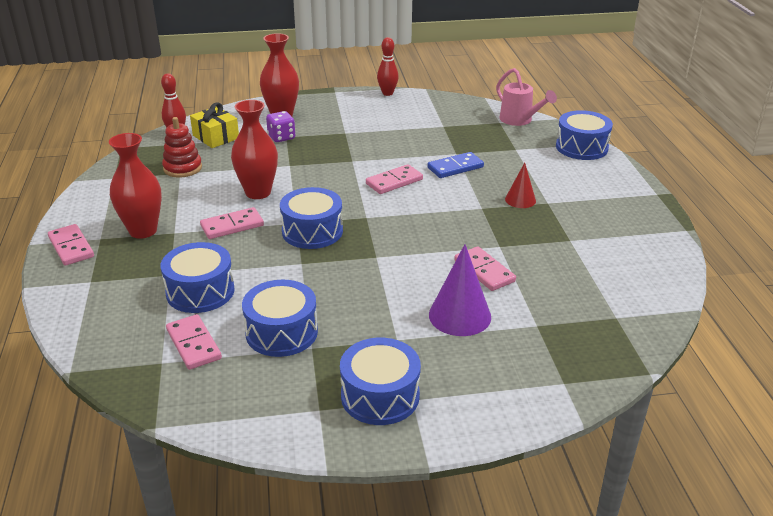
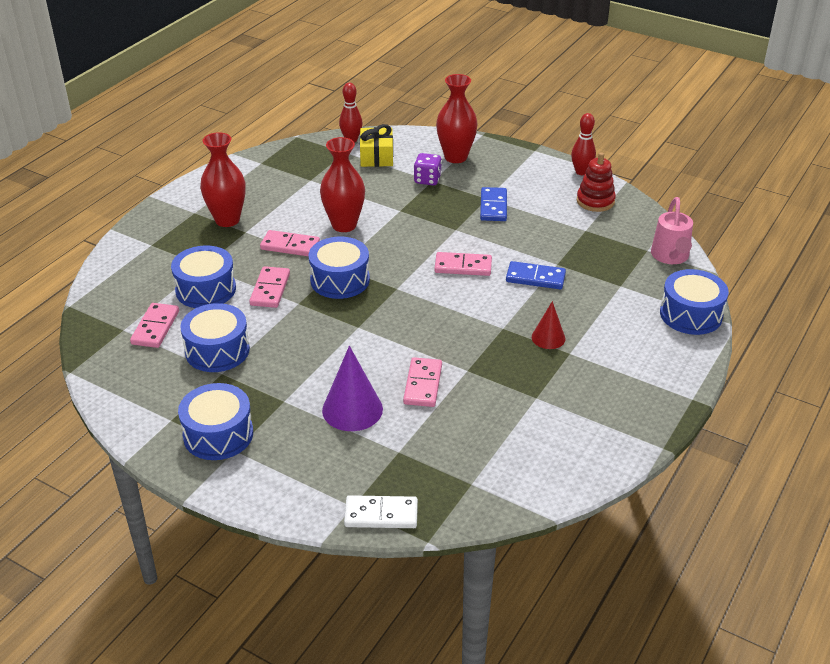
camera: 40 degrees right, 5 degrees up
(71, 247) = (169, 211): pink domino -> pink domino (270, 289)
(182, 168) = (317, 176): red stacking toy -> red stacking toy (595, 201)
(358, 136) = (493, 206): none -> blue domino
(592, 376) = (381, 514): none -> white domino

